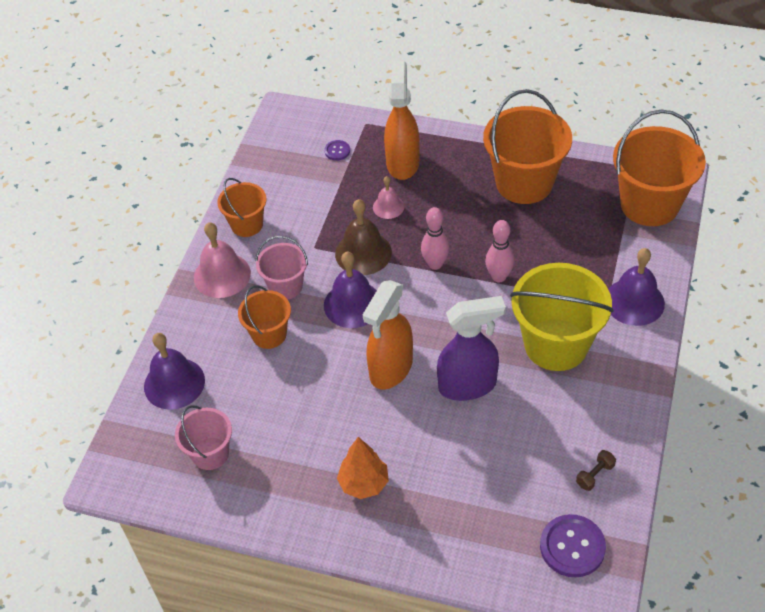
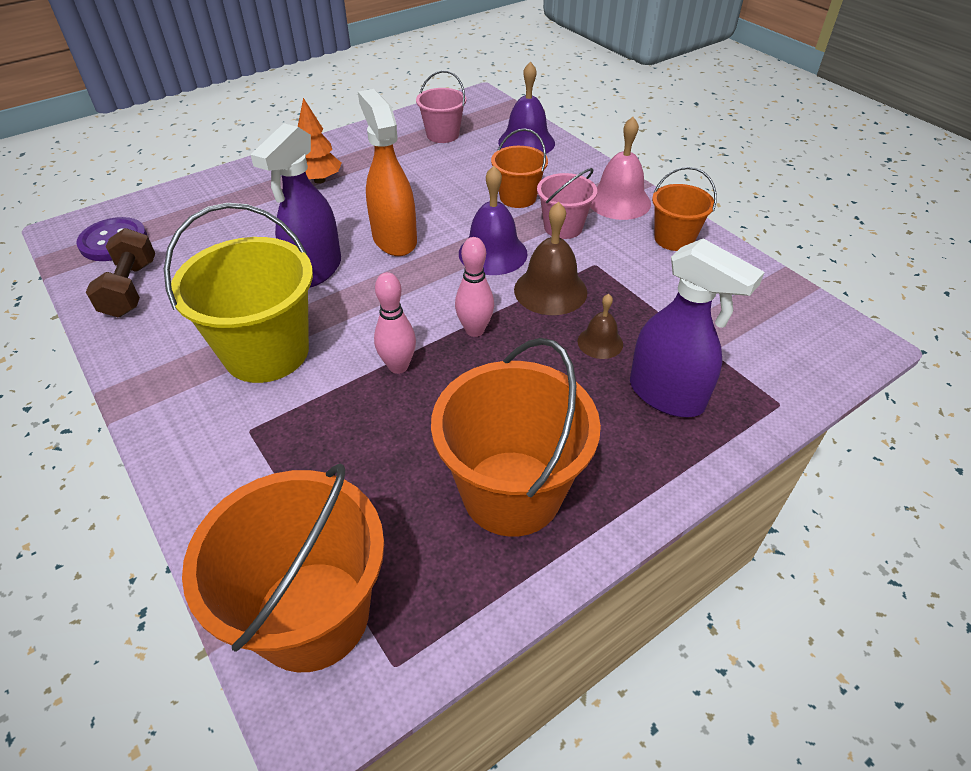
camera: 125 degrees right, 5 degrees down
(337, 151) = (741, 351): purple button -> none
(388, 207) = (600, 342): pink bell -> brown bell
(402, 163) = (667, 395): orange spray bottle -> purple spray bottle
(595, 475) = (130, 289): brown dumbbell -> brown dumbbell, size x1.95
(634, 301) = (216, 456): purple bell -> none

